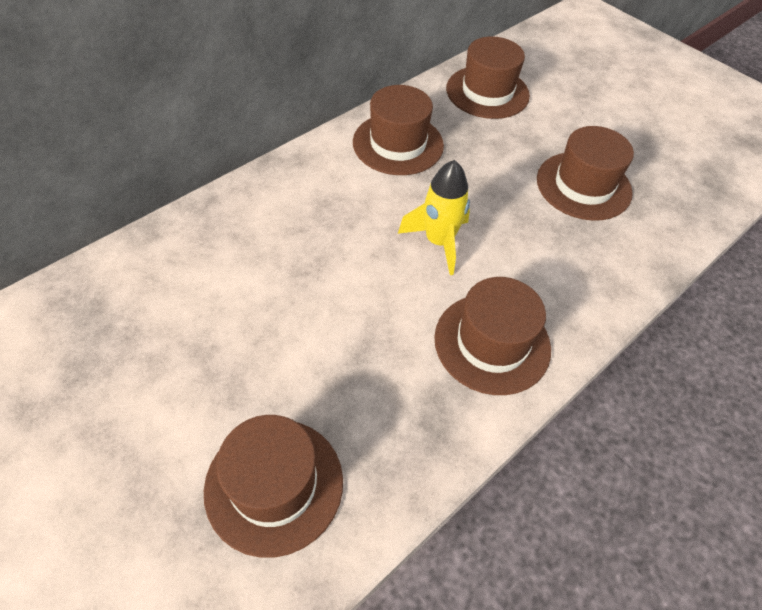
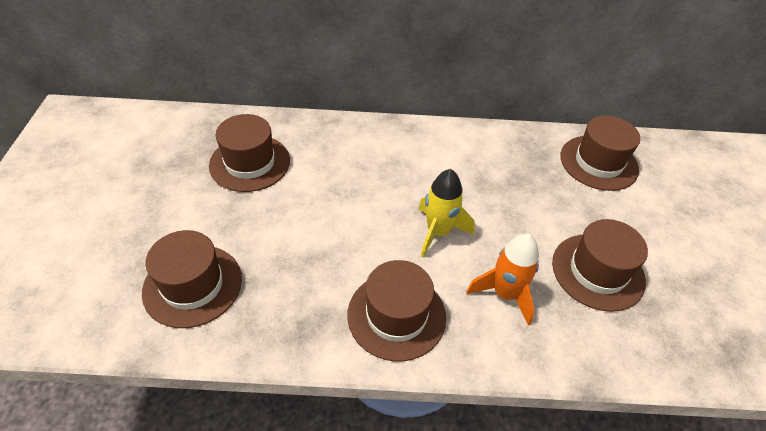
camera: 45 degrees right, 5 degrees down
(398, 144) = (486, 157): brown hat -> brown hat (250, 163)
(546, 255) = (505, 294): none -> orange rocket

